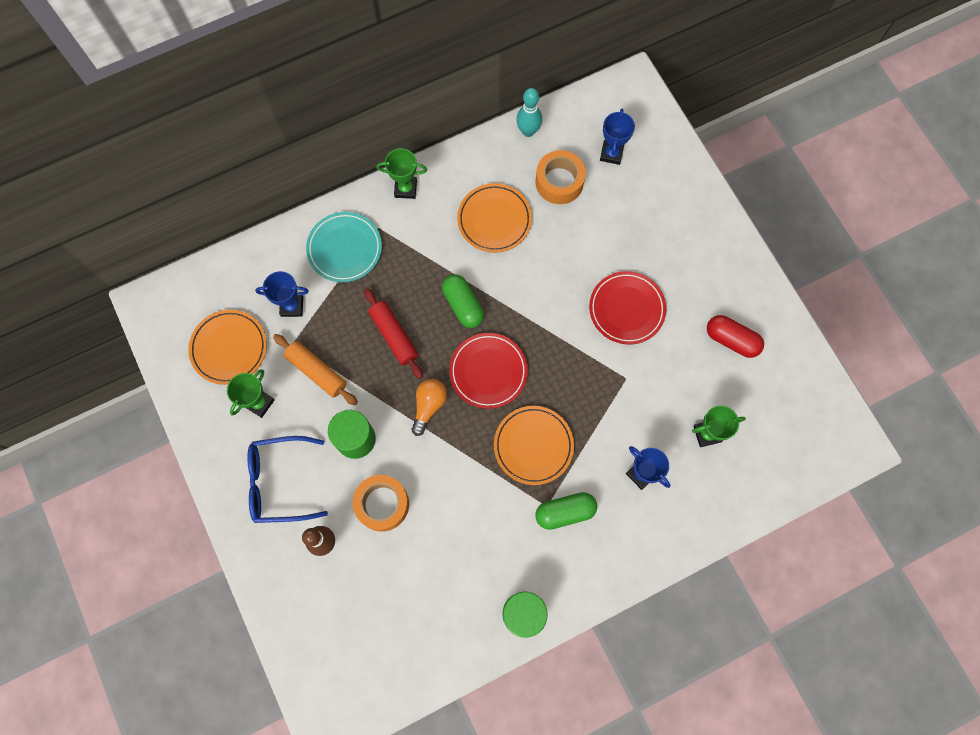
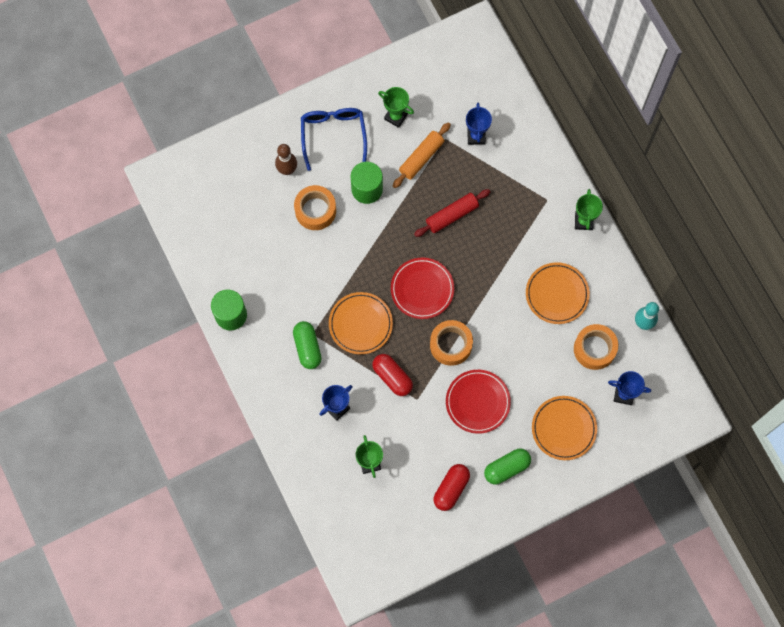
camera: 90 degrees right, 0 degrees up
(229, 348) = (440, 91): orange plate -> orange plate (563, 428)
(344, 248) = (527, 174): turquoise plate -> none
(429, 406) = (393, 243): orange light bulb -> none
(463, 305) = (479, 269): green capsule -> green capsule (506, 468)
(558, 339) = (451, 345): none -> orange tape
(600, 407) = (392, 377): none -> red capsule

